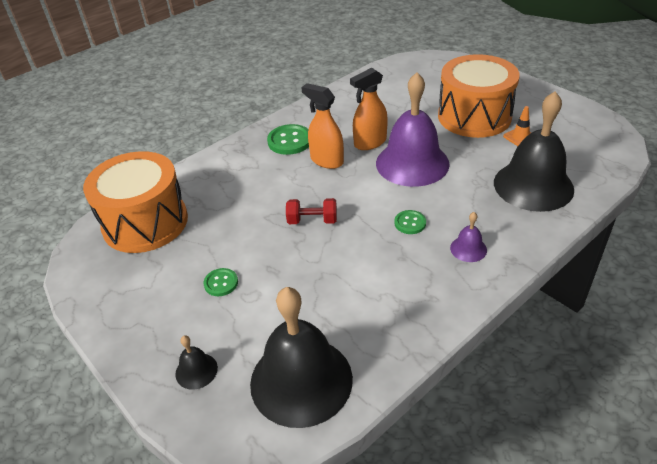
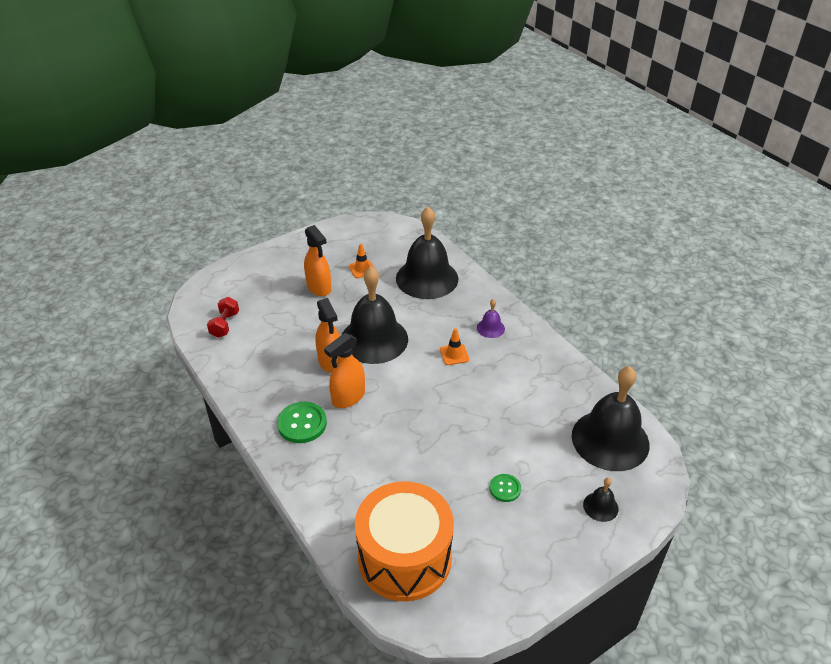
camera: 85 degrees left, 0 degrees up
(312, 220) = (436, 417): red dumbbell -> red dumbbell (225, 325)
(410, 223) = (454, 354): green button -> orange traffic cone
(412, 163) = (374, 339): purple bell -> black bell
(474, 116) = (319, 287): orange drum -> orange spray bottle

